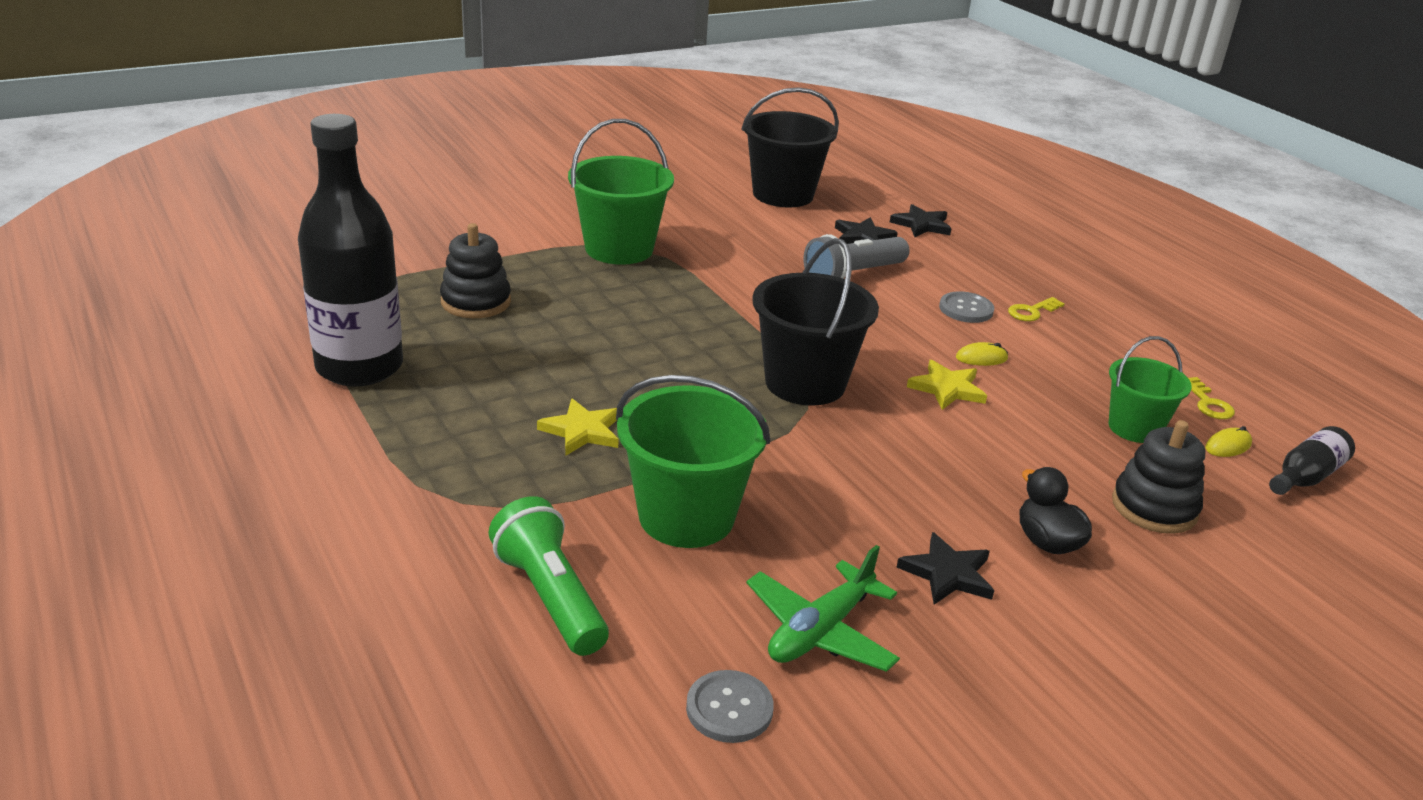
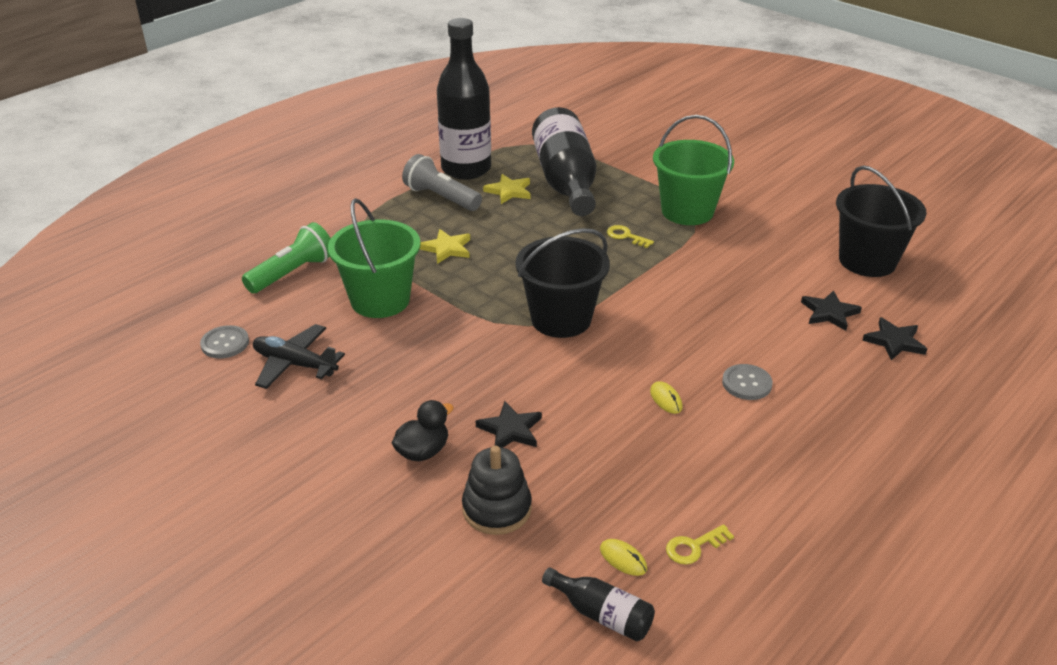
camera: 75 degrees right, 5 degrees up
(476, 302) = (566, 181): black stacking toy -> black bottle
(820, 631) = (295, 364): green plane -> black plane
(853, 275) = (750, 317): grey flashlight -> grey flashlight (441, 197)
(947, 388) = (602, 385): yellow star -> yellow star (509, 191)
(947, 574) = (368, 408): black star -> black star (510, 430)
(1031, 312) = (778, 423): yellow key -> yellow key (626, 236)
(1134, 428) = (613, 496): green bucket -> none

